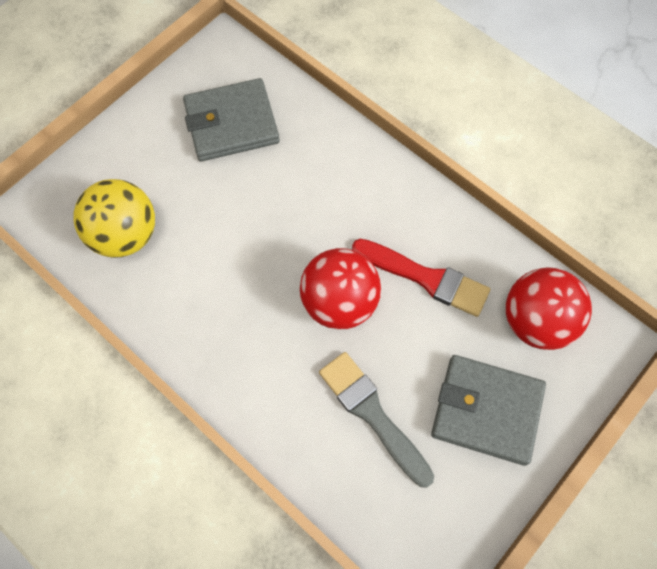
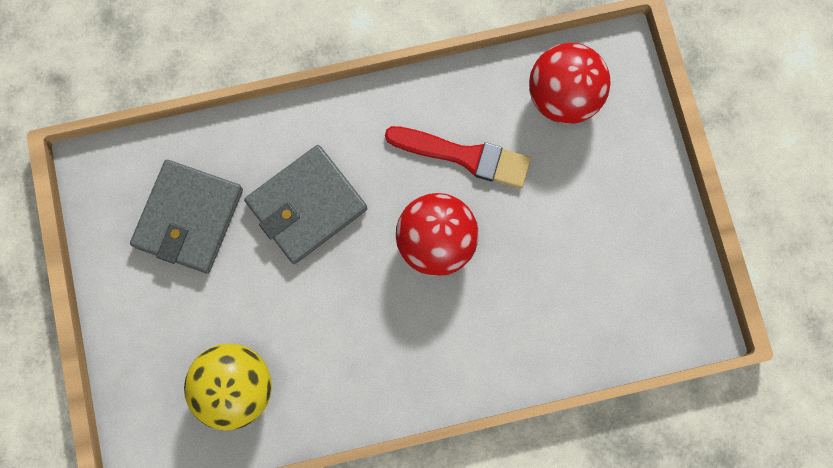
camera: 55 degrees left, 10 degrees up
(373, 414) = (550, 282): grey brush -> none
(425, 278) = (464, 156): red brush -> red brush turned 45 degrees clockwise
(486, 410) = (606, 191): grey wallet -> grey wallet (306, 206)

